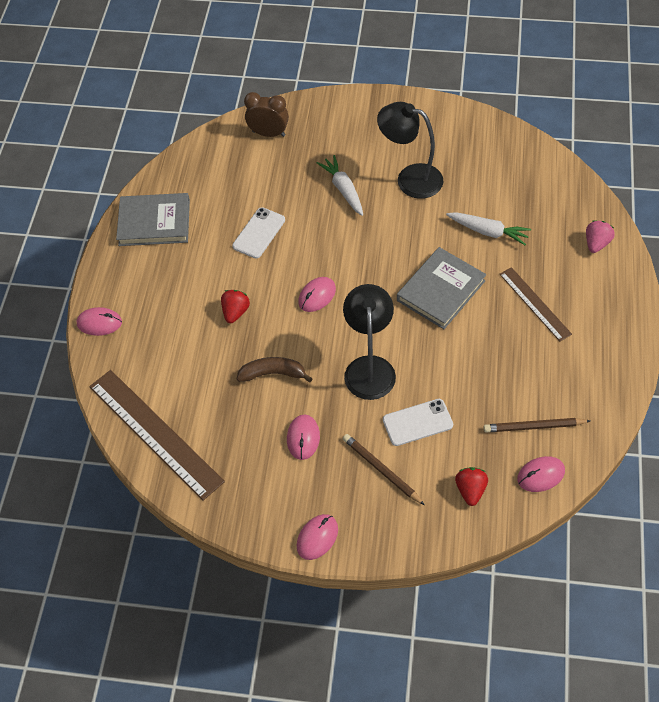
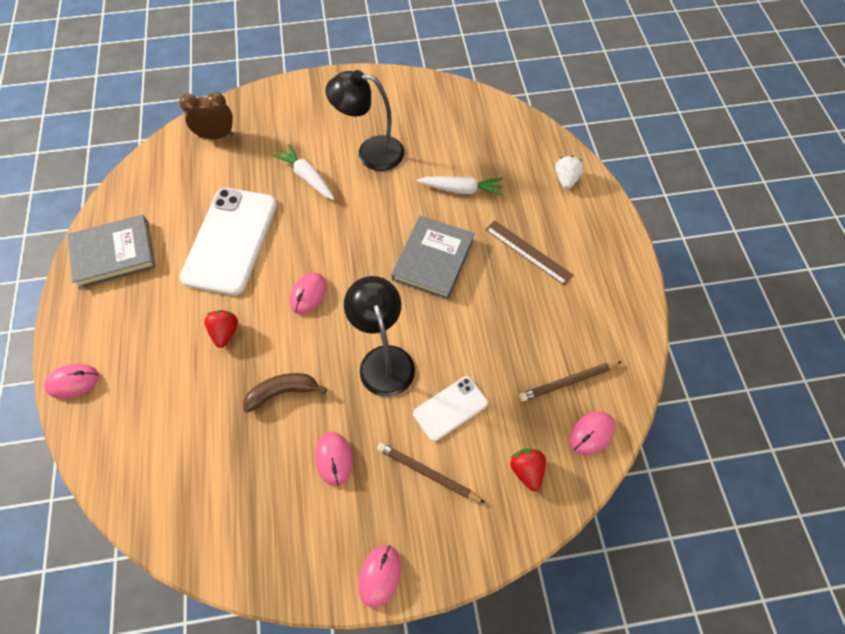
camera: 20 degrees left, 5 degrees up
(155, 433) = (164, 498): brown ruler -> none
(259, 233) = (230, 240): white phone -> white phone, size x1.92
(596, 243) = (566, 179): pink strawberry -> white strawberry

